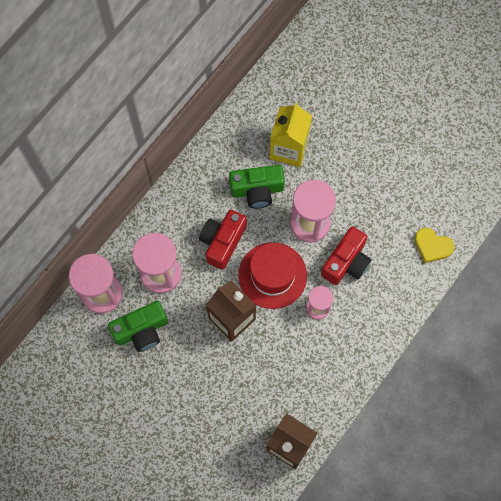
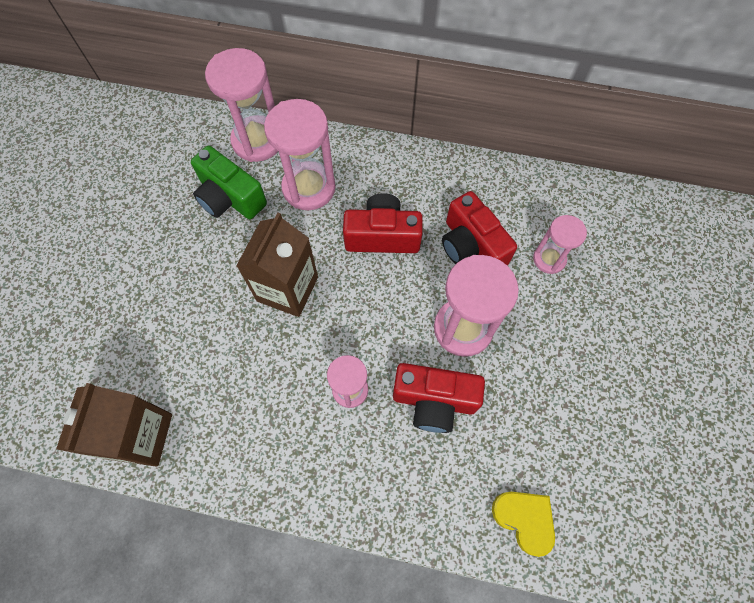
camera: 65 degrees right, 5 degrees down
(257, 190) = (471, 246): green camera -> red camera
(272, 275) = (368, 312): red hat -> none
(289, 149) = (549, 259): yellow carton -> pink hourglass
(432, 246) = (524, 519): yellow heart -> yellow heart turned 135 degrees clockwise

